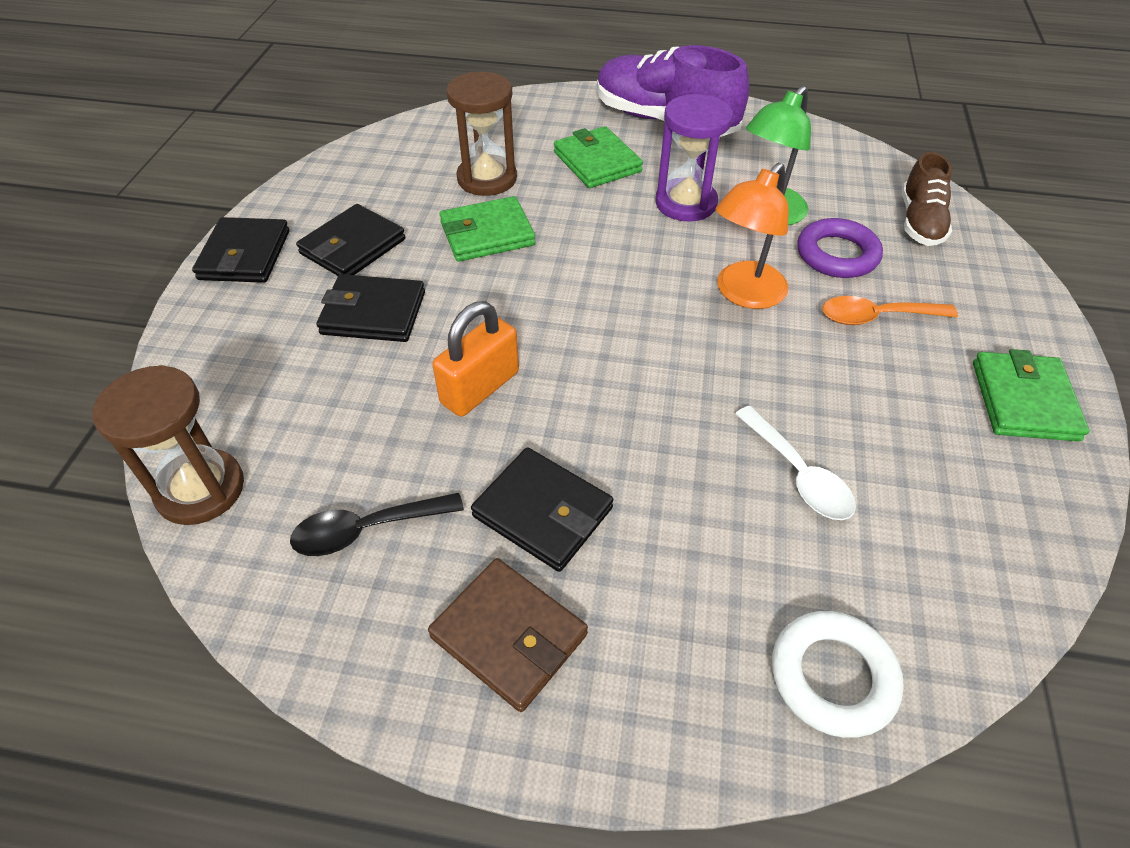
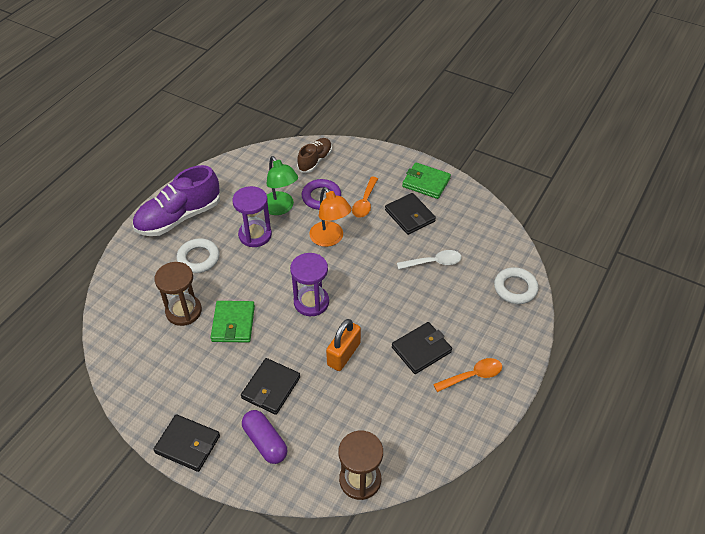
camera: 70 degrees left, 0 degrees up
(263, 337) = (265, 442): none -> purple capsule
(353, 247) = (210, 388): black wallet -> black wallet (410, 216)
(367, 530) = (407, 414): black spoon -> none
(480, 388) = (344, 354): orange padlock -> orange padlock turned 60 degrees clockwise
(509, 636) = (472, 376): brown wallet -> orange spoon
(579, 311) = (311, 302): none -> purple hourglass
(597, 162) = (198, 258): green wallet -> white ring
(920, 222) = (315, 161): brown shoe -> brown shoe turned 90 degrees counterclockwise

